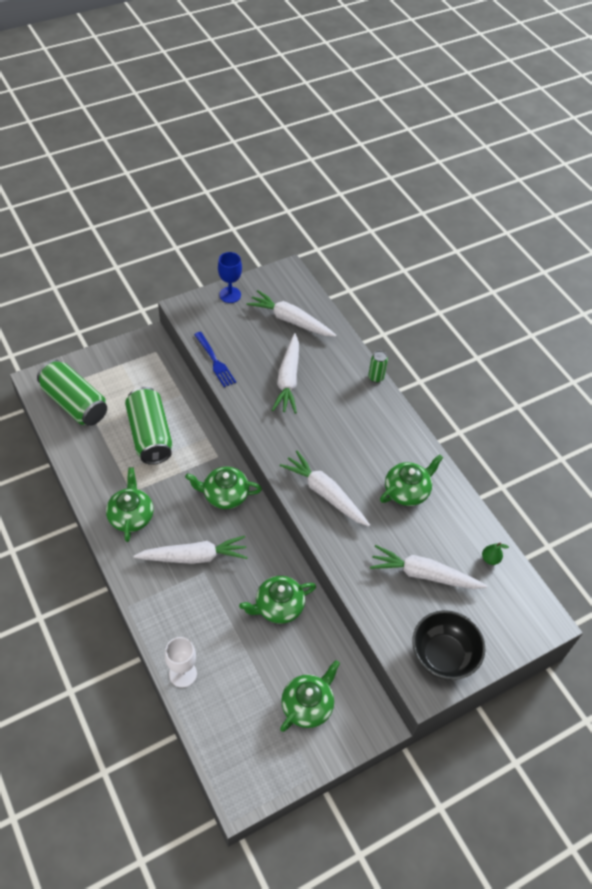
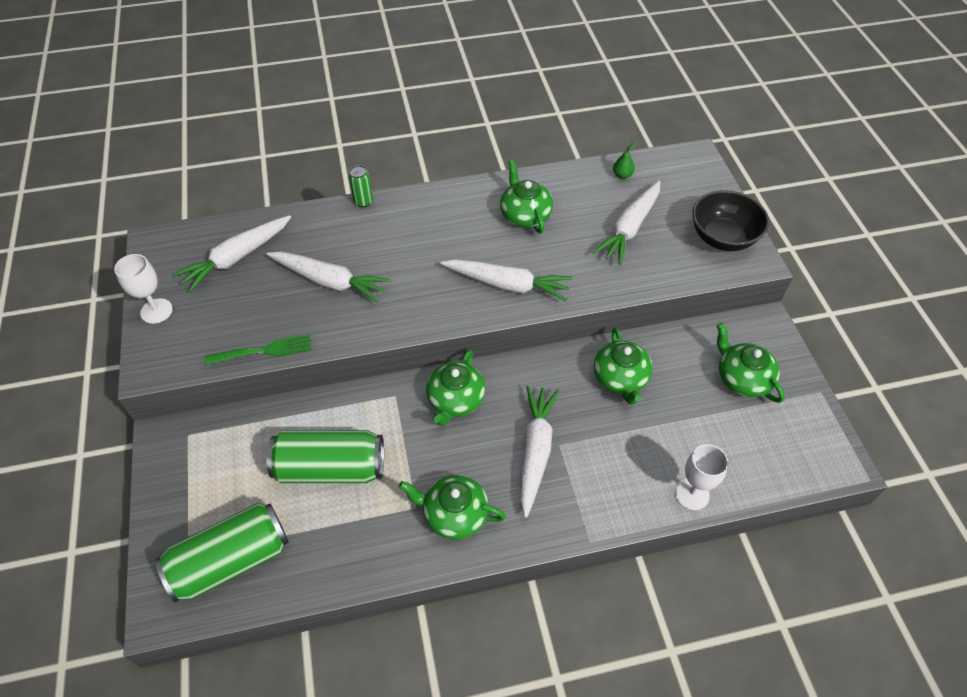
camera: 70 degrees left, 0 degrees up
(214, 361) = (263, 351): blue fork -> green fork
(230, 295) = (156, 311): blue goblet -> white goblet
(325, 493) = (507, 285): white carrot -> white carrot turned 135 degrees counterclockwise

